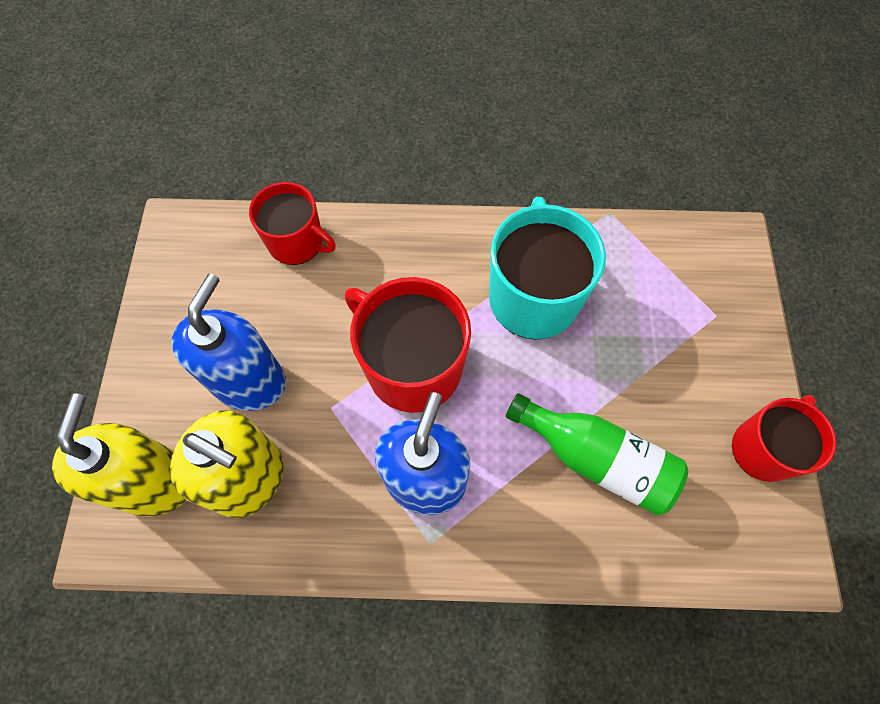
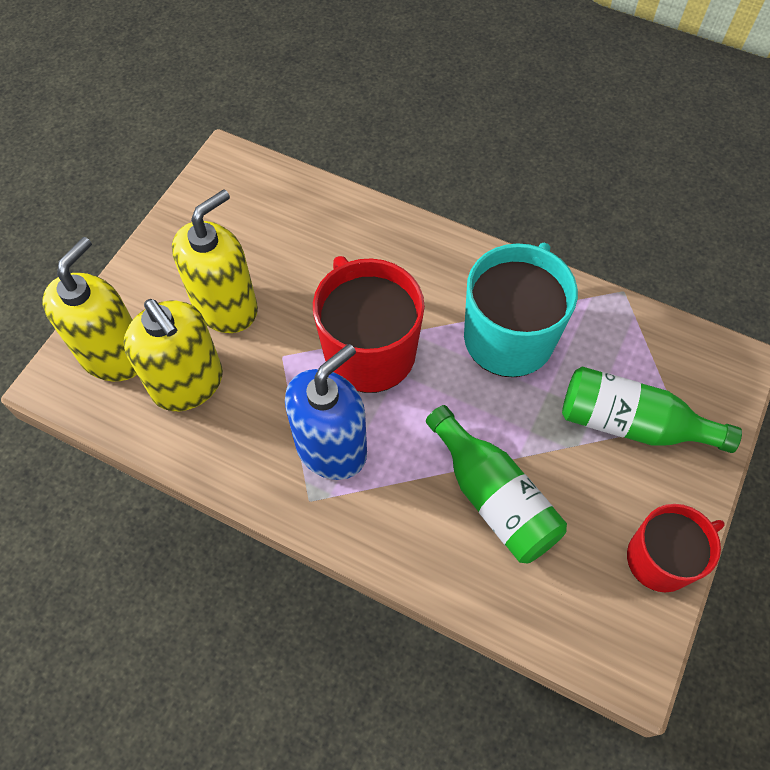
camera: 25 degrees right, 5 degrees down
(249, 381) = (226, 307): blue soap dispenser -> yellow soap dispenser
(297, 242) = (322, 209): red mug -> none
(677, 334) = (631, 424): none -> green bottle

